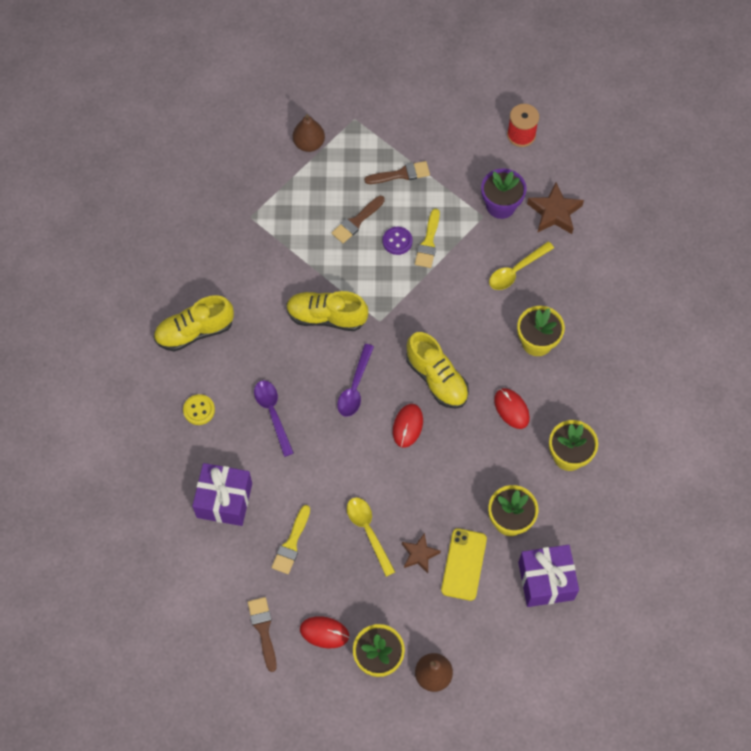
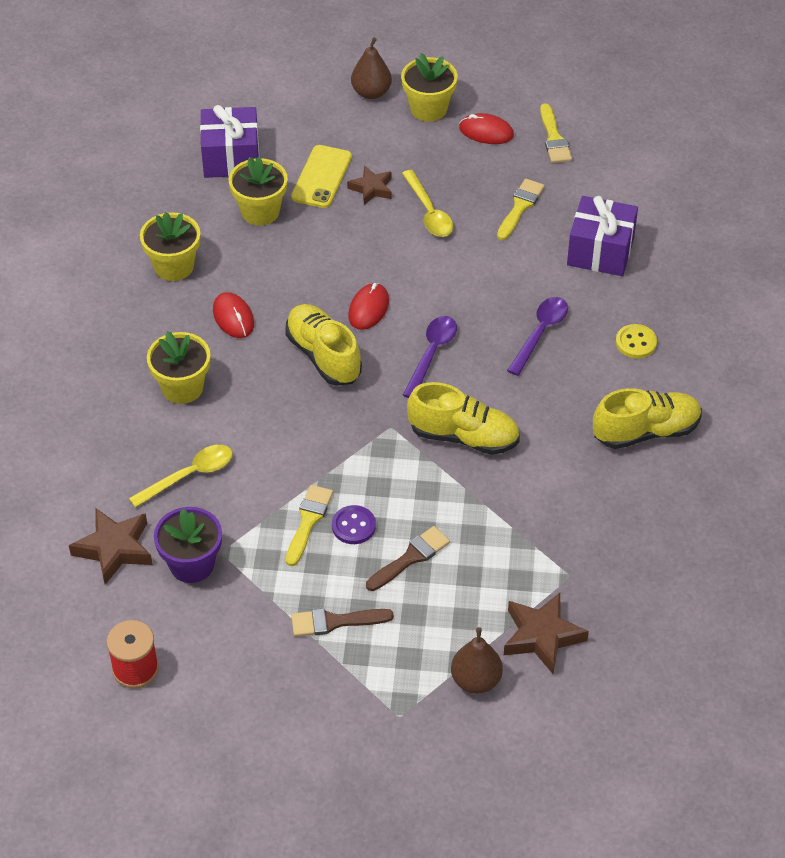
camera: 175 degrees left, 15 degrees down
(263, 629) = (554, 138): brown brush -> yellow brush
(268, 174) = (542, 636): none -> brown star
(272, 413) = (540, 333): purple spoon -> purple spoon turned 135 degrees counterclockwise

